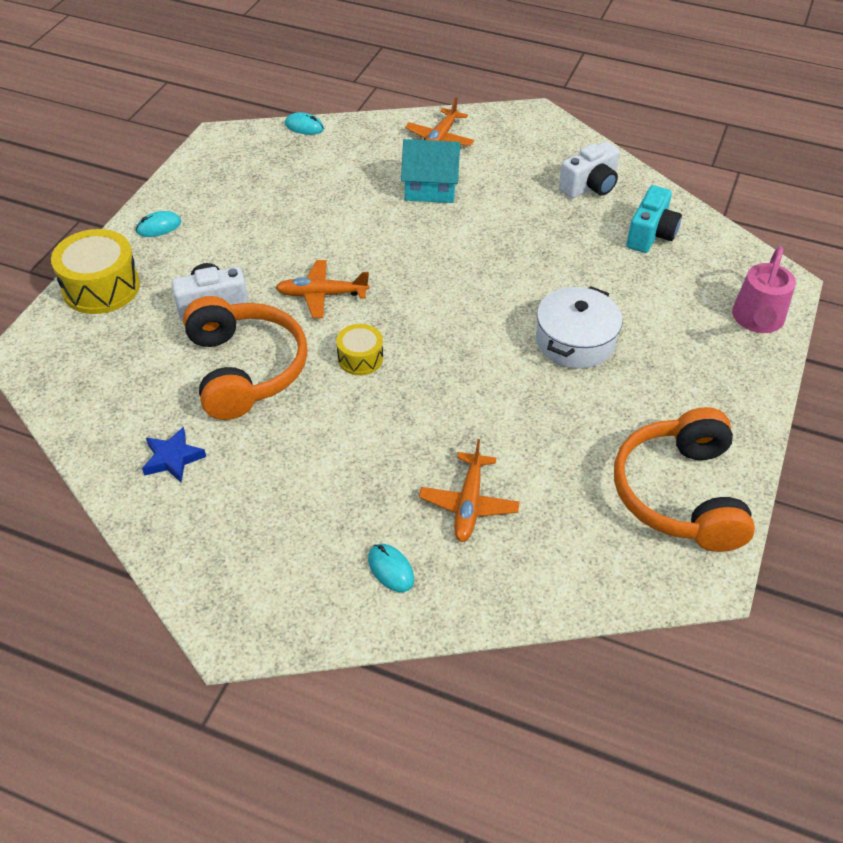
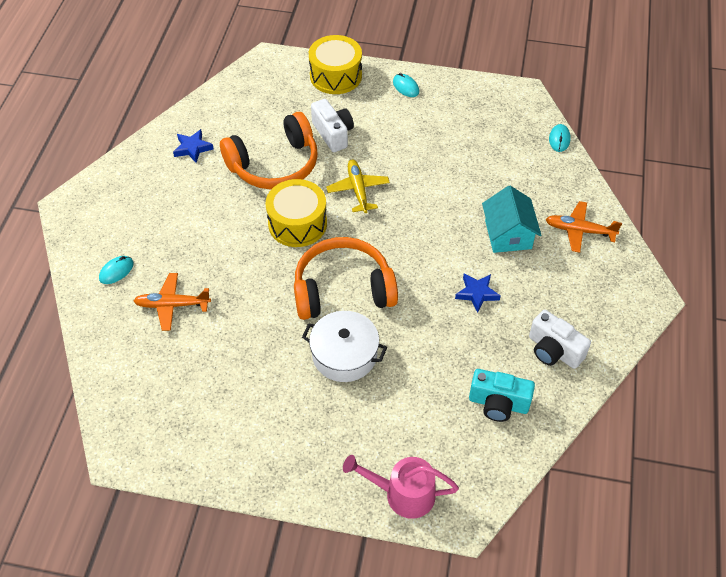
camera: 80 degrees right, 5 degrees up
(322, 295) = (358, 190): orange plane -> yellow plane
(360, 358) = (297, 223): yellow drum -> yellow drum, size x1.76
(507, 224) = (477, 293): none -> blue star
(680, 494) = (195, 435): orange headphones -> orange headphones (343, 289)

